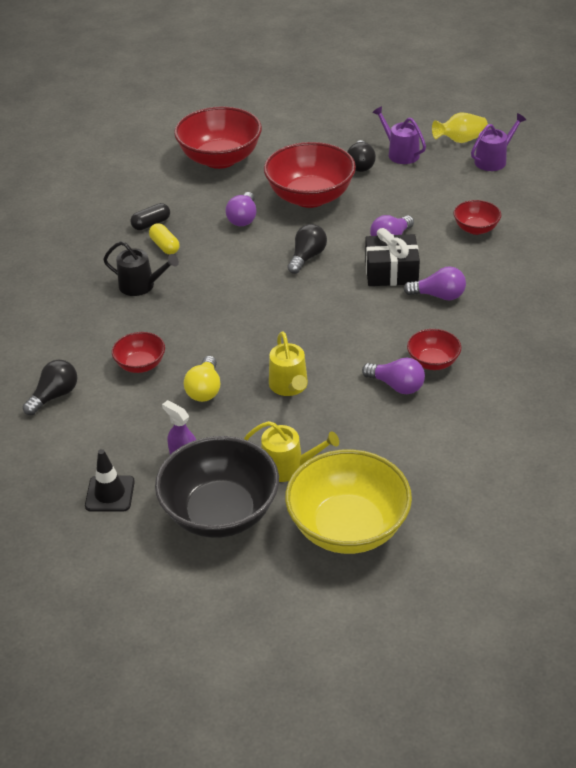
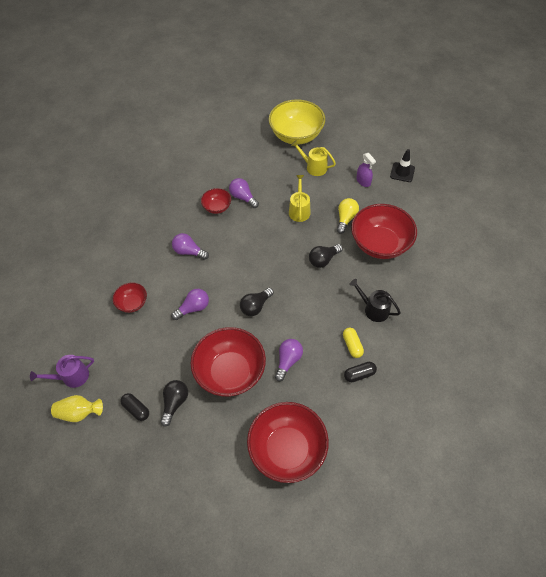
camera: 165 degrees left, 15 degrees up
(54, 396) = (431, 234): black light bulb -> black light bulb (323, 260)
(140, 365) = (380, 244): red bowl -> red bowl, size x2.00
(220, 512) = (351, 153): black bowl -> none
(391, 272) = (207, 278): black gift -> none
(400, 153) = (136, 409): purple watering can -> black capsule

